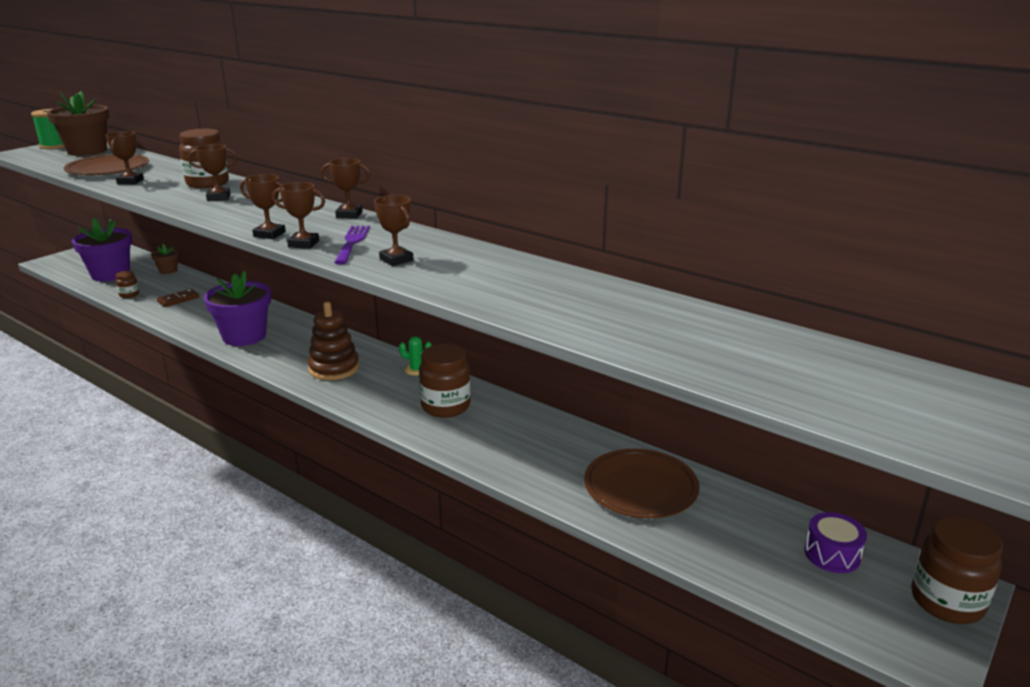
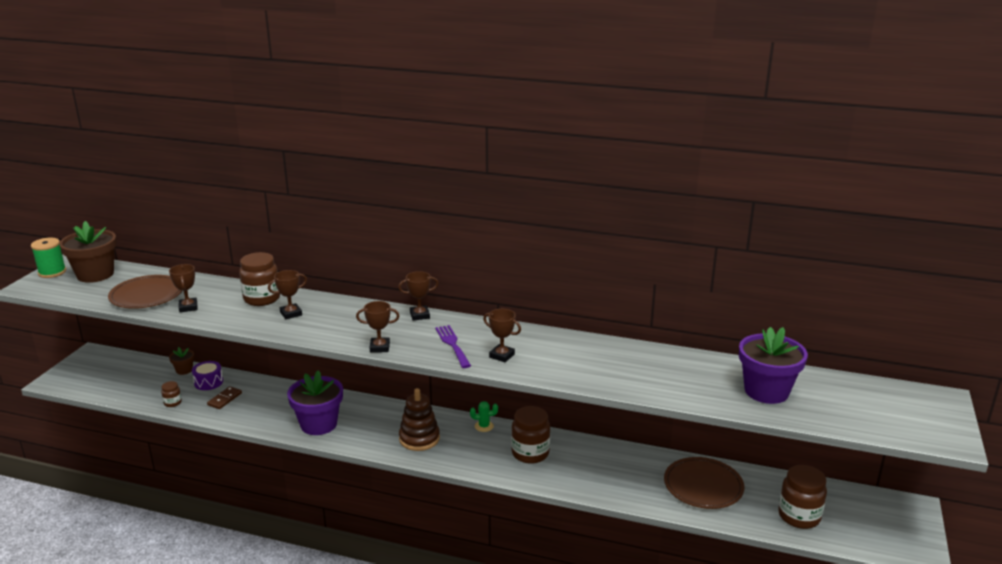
camera: 20 degrees left, 0 degrees up
(110, 274) = (131, 384): purple flower pot -> purple flower pot (766, 391)
(303, 244) = (417, 352): brown trophy -> none
(832, 554) = (838, 504): purple drum -> purple drum (208, 382)
(947, 601) = (911, 518): brown jar -> brown jar (799, 516)

